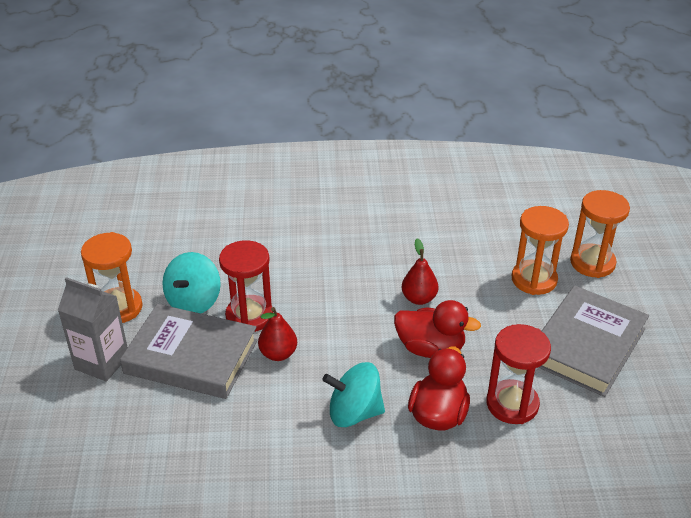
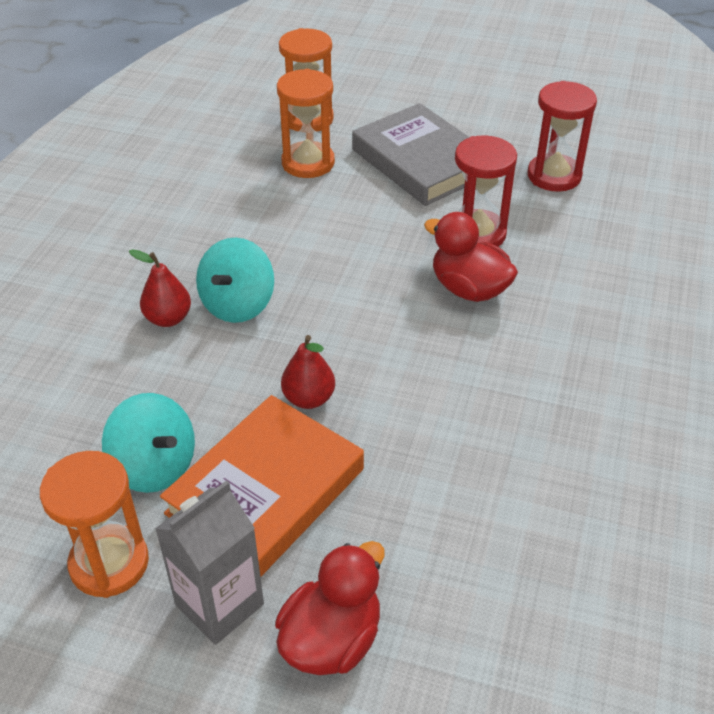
camera: 70 degrees left, 5 degrees up
(191, 357) = (266, 491): grey book -> orange book
(249, 316) = (222, 411): red hourglass -> red hourglass (554, 176)
(354, 413) = (438, 354): turquoise spinning top -> turquoise spinning top (238, 304)
(419, 298) = (284, 252): red pear -> red pear (168, 318)
(430, 348) = (369, 267): red duck -> red duck (331, 639)

